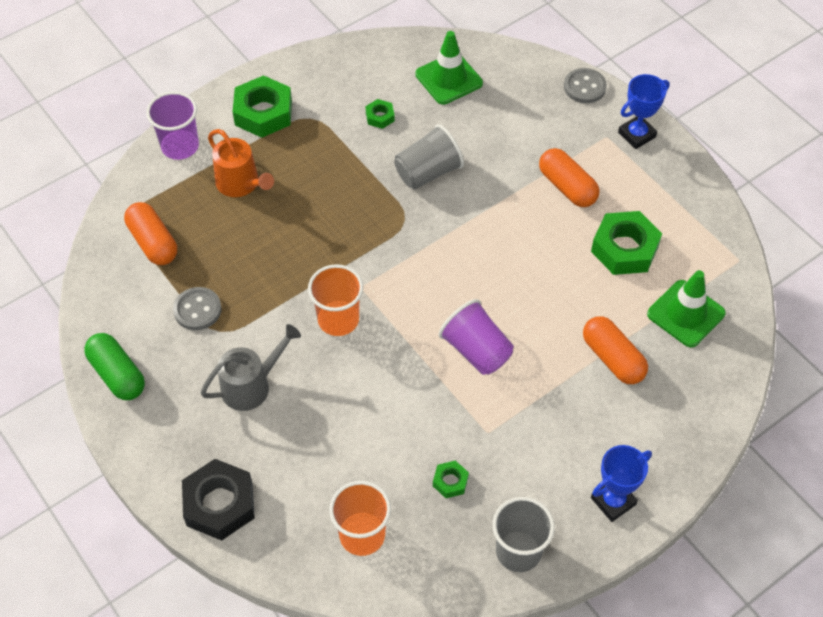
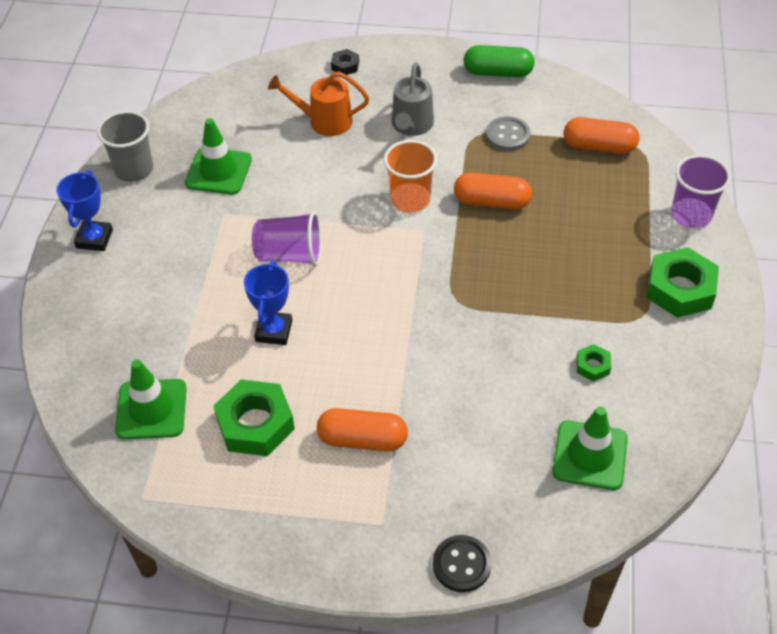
camera: 135 degrees right, 5 degrees down
(219, 504) = (345, 66): black nut -> black nut, size x0.48
(241, 184) = (608, 226): orange watering can -> orange watering can (324, 121)
(362, 535) = (242, 110): orange cup -> none
(428, 172) = (490, 352): grey cup -> none
(450, 481) = (218, 171): green nut -> green traffic cone
(584, 87) = (461, 564): grey button -> black button
(613, 358) = (181, 328): orange capsule -> orange capsule (491, 202)
(637, 135) = (356, 553): blue trophy -> blue trophy (274, 331)

